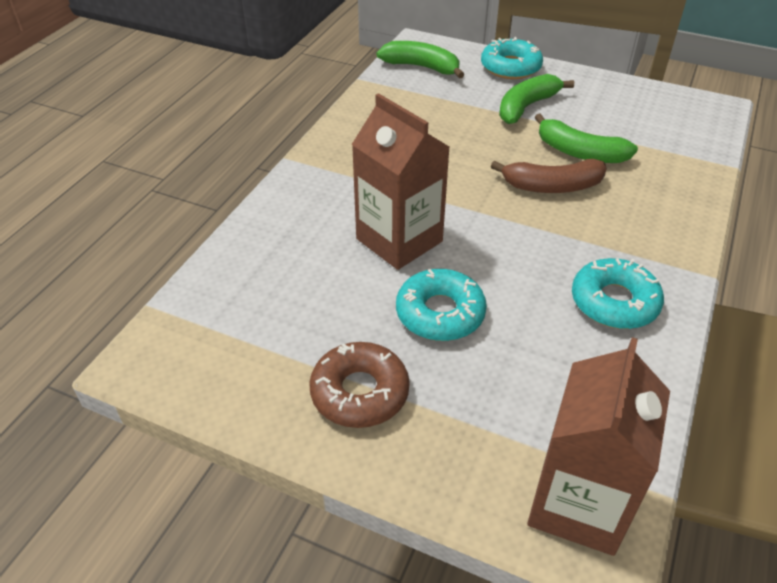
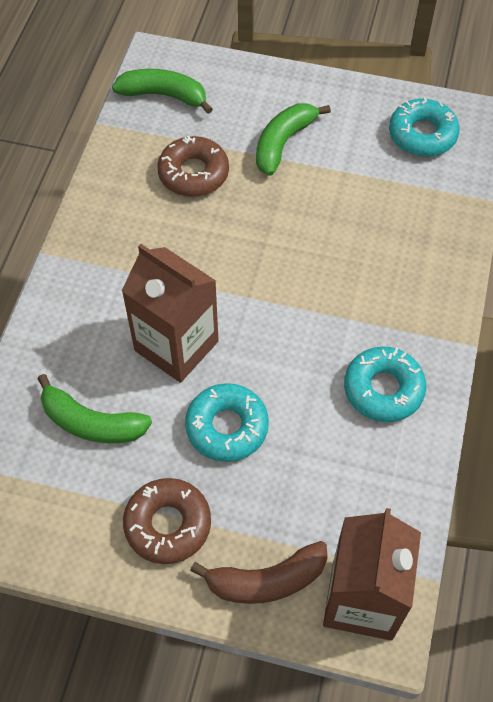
camera: 10 degrees left, 15 degrees up
(439, 118) = (193, 173): none -> brown donut
(510, 67) = (261, 83): turquoise donut -> turquoise donut (422, 135)
(552, 186) = (318, 253): brown banana -> brown banana (266, 580)
(579, 152) = (342, 202): green banana -> green banana (91, 423)

